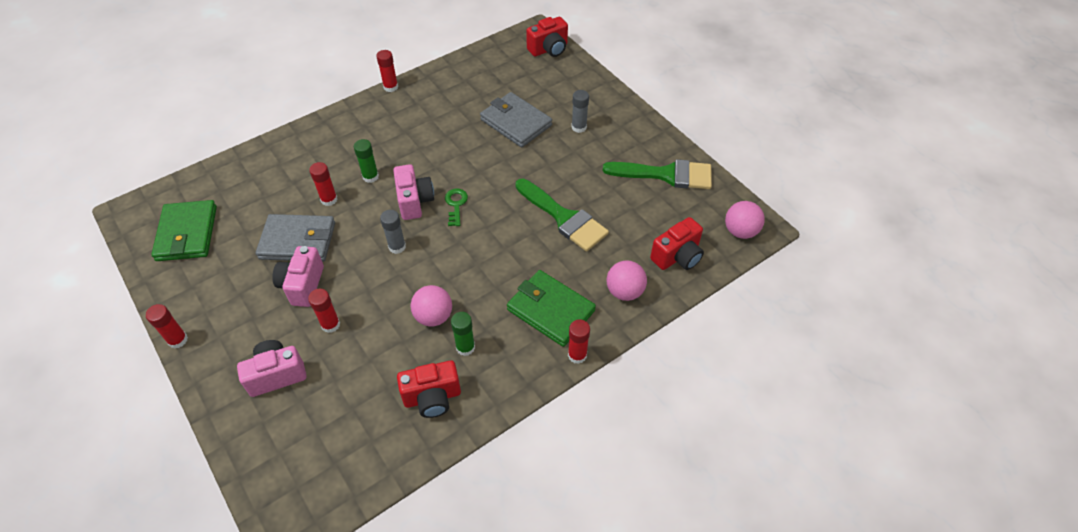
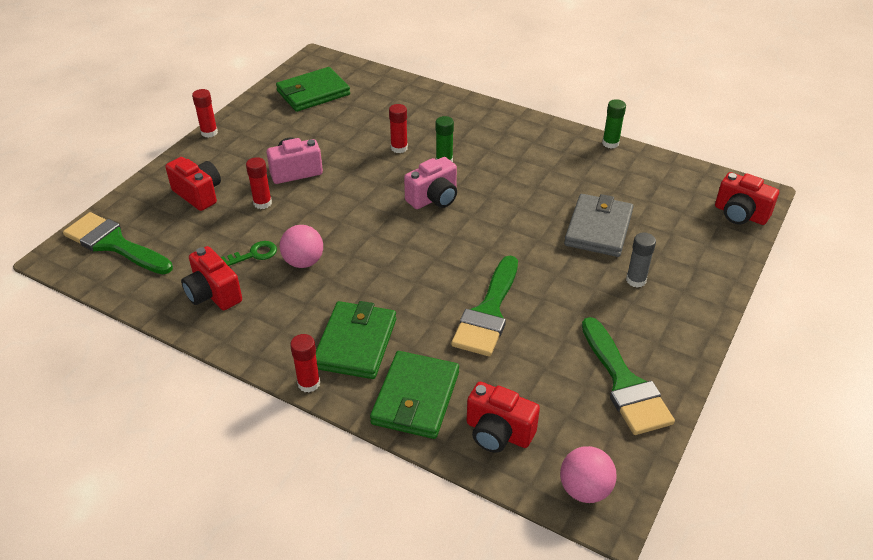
camera: 65 degrees right, 10 degrees down
(276, 375) = (198, 194): pink camera -> red camera
(297, 241) = (341, 150): grey wallet -> none
(302, 470) = (114, 244): none -> green brush
(390, 87) = (570, 128): red glue stick -> none
(397, 247) = (371, 208): grey glue stick -> none
(456, 204) = (449, 227): green key -> green key (254, 254)
(465, 347) = (278, 296): green glue stick -> green glue stick (610, 143)
(624, 291) = (415, 398): pink ball -> green wallet

